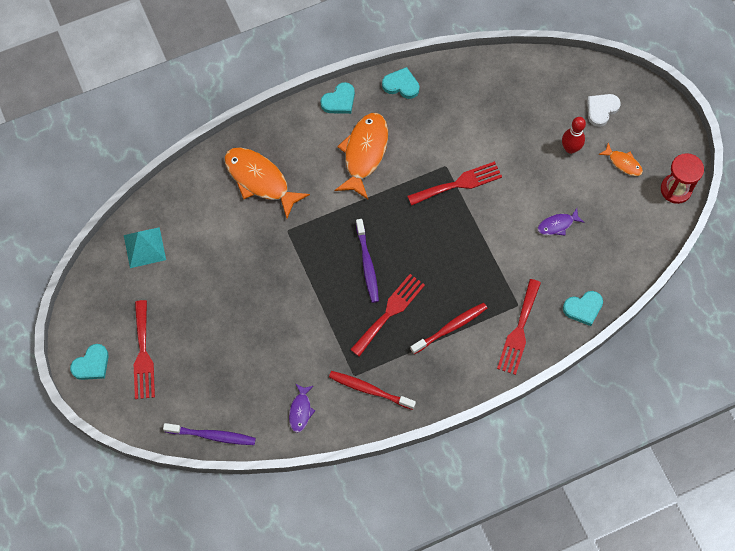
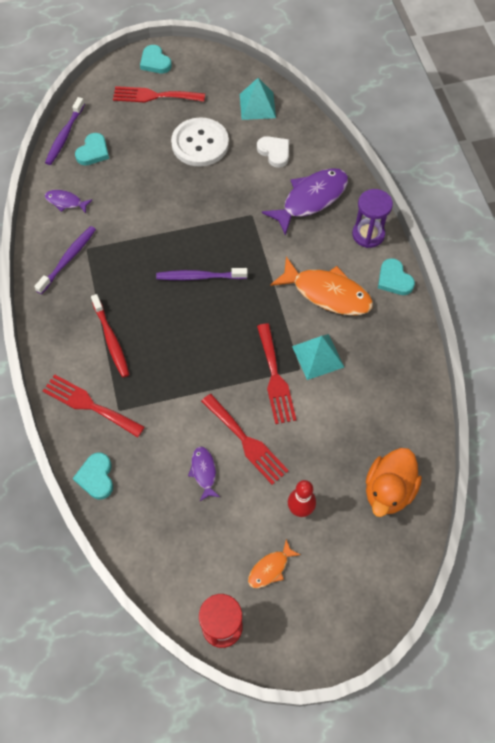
camera: 100 degrees right, 5 degrees down
(204, 294) = (200, 144): none -> white button
(260, 180) = (311, 199): orange fish -> purple fish
(293, 126) = (368, 234): none -> purple hourglass
(369, 390) = (68, 259): red toothbrush -> purple toothbrush
(390, 312) = (143, 288): red fork -> red fork (246, 441)
(401, 85) = (408, 342): turquoise heart -> turquoise heart (93, 152)
(430, 153) = (318, 356): none -> turquoise pyramid
(539, 88) = (388, 490): none -> orange duck
(601, 110) = (348, 559): white heart -> white heart (274, 152)

